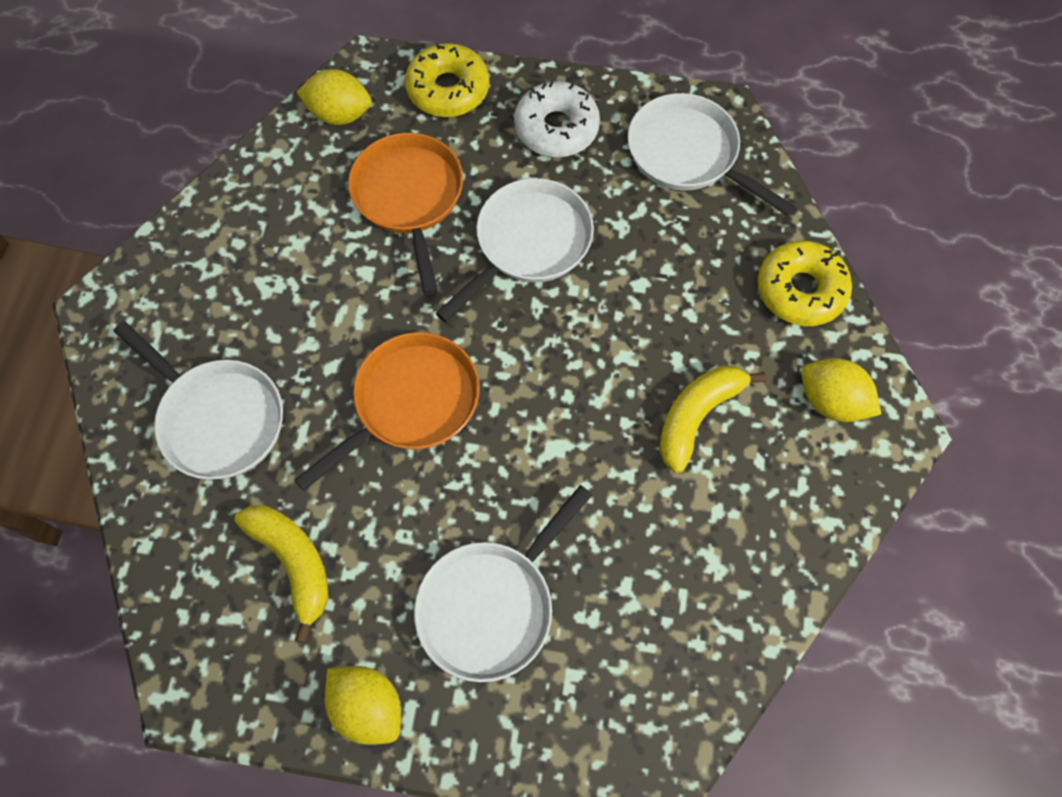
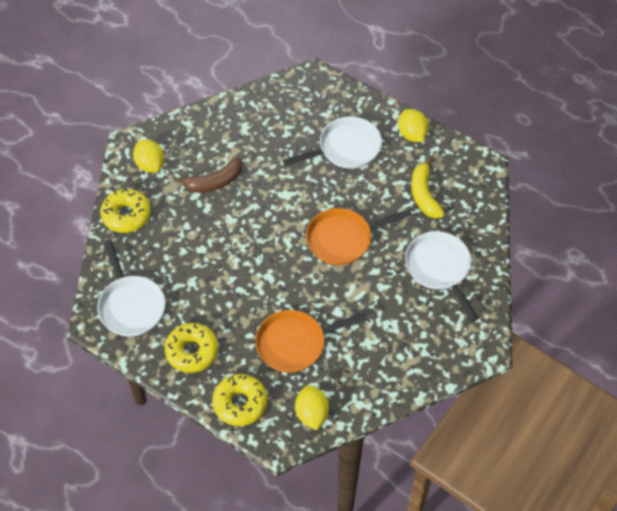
camera: 155 degrees left, 10 degrees down
(340, 114) = (311, 414): yellow lemon -> yellow lemon turned 45 degrees clockwise
(409, 198) = (295, 343): orange pan -> orange pan turned 60 degrees clockwise
(528, 244) = (245, 292): white pan -> none
(556, 128) = (192, 351): white donut -> yellow donut
(697, 416) = (214, 182): yellow banana -> brown banana

